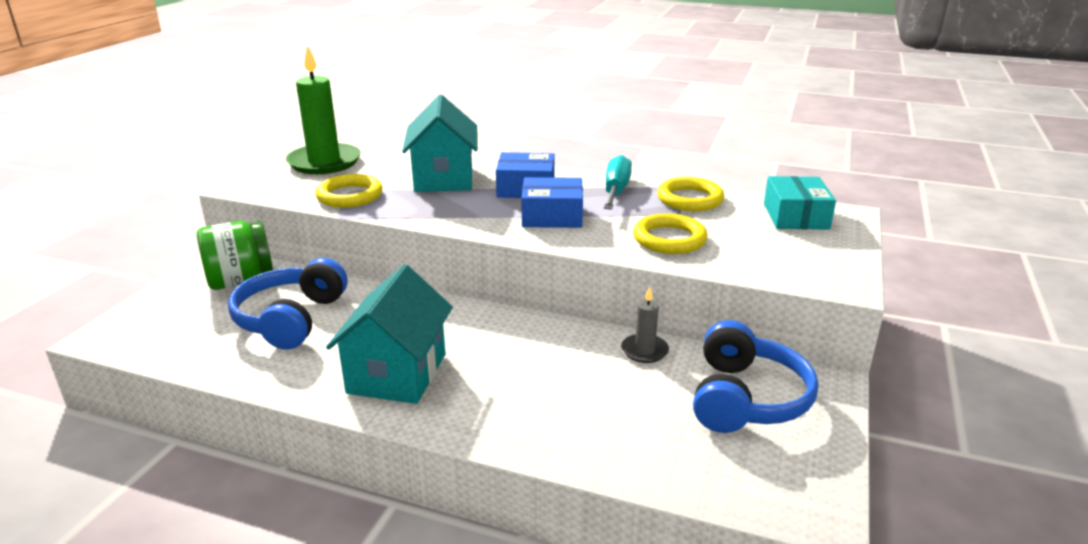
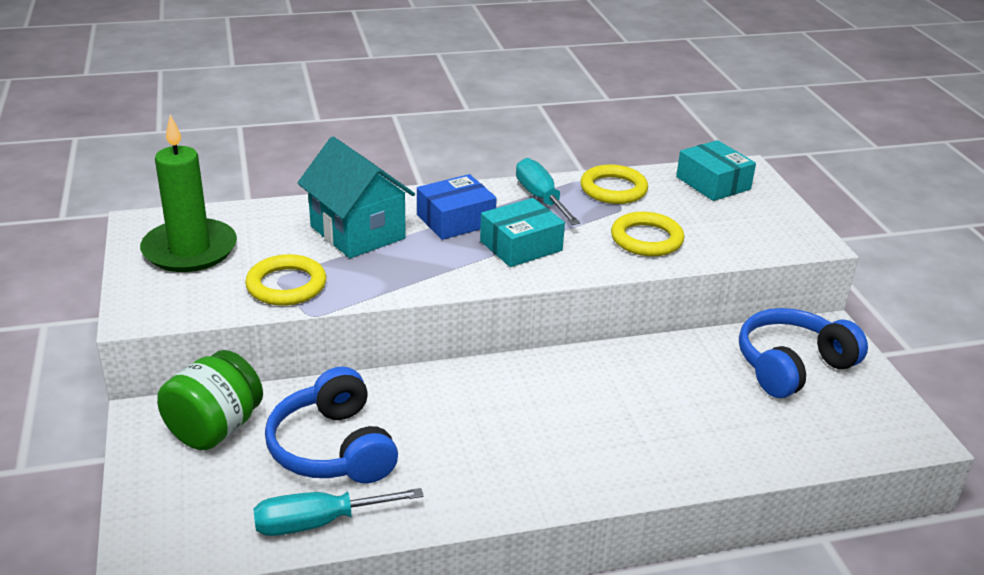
camera: 35 degrees left, 5 degrees up
(217, 360) = (318, 523): none -> turquoise screwdriver
(397, 373) = (510, 459): turquoise house -> none
(552, 216) = (521, 246): blue box -> turquoise box
(644, 351) = (681, 353): grey candle -> none
(745, 398) = (792, 366): blue headphones -> blue headphones turned 105 degrees counterclockwise

